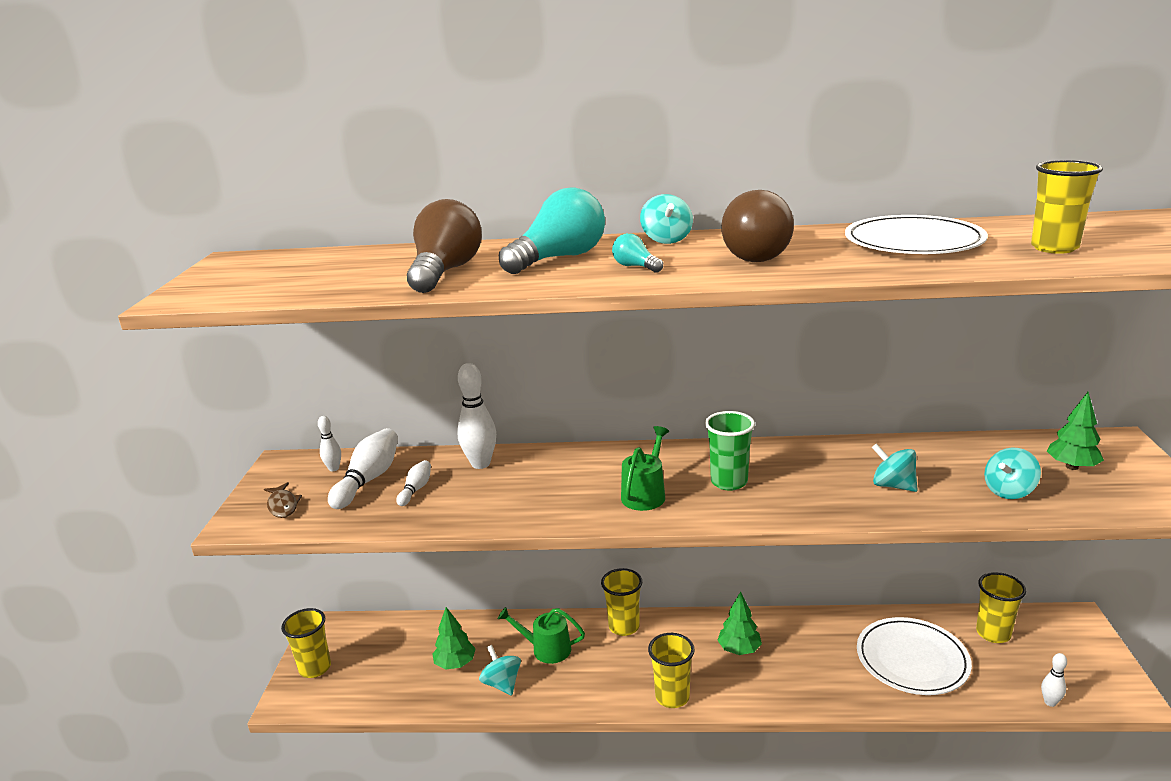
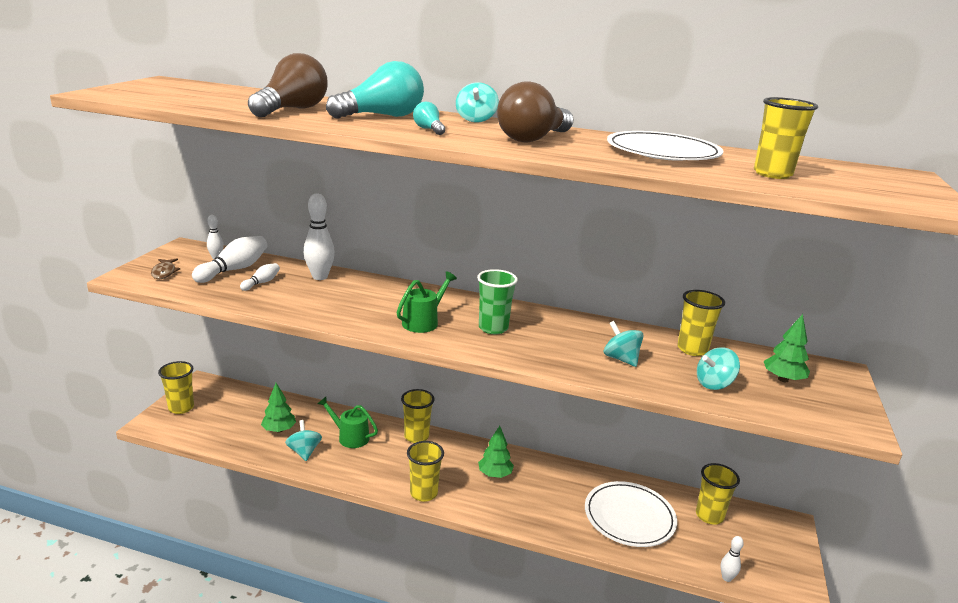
camera: 10 degrees right, 0 degrees up
(957, 453) = (692, 349): none -> yellow cup

